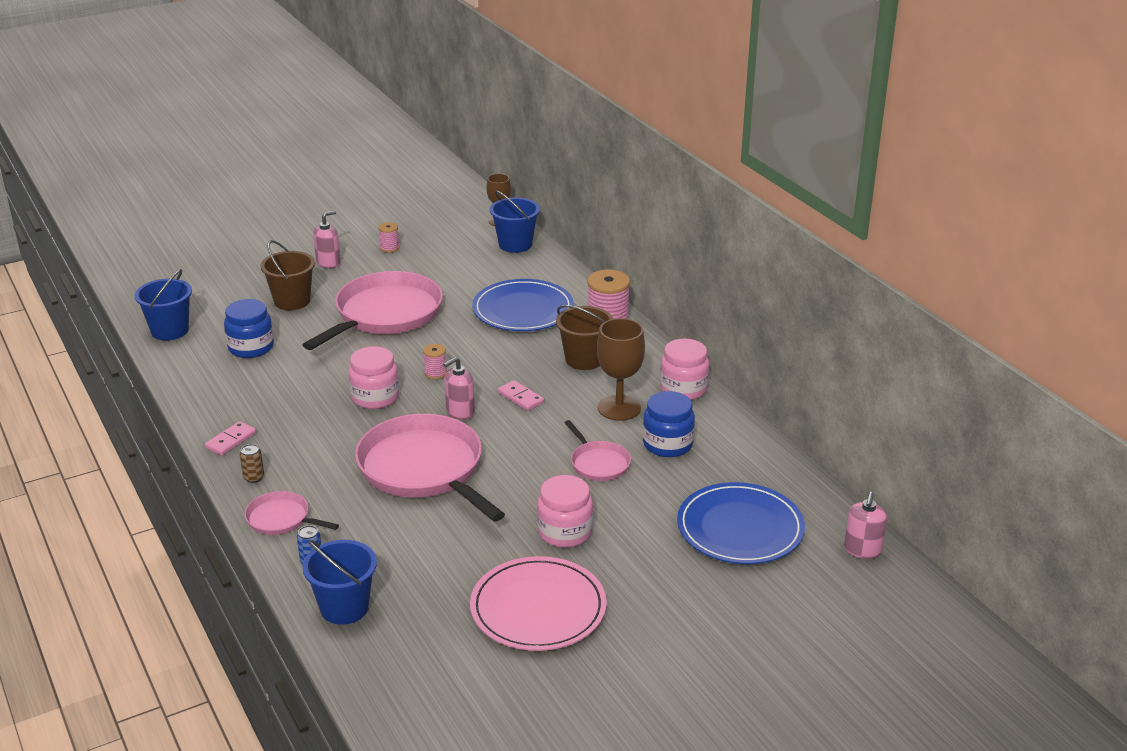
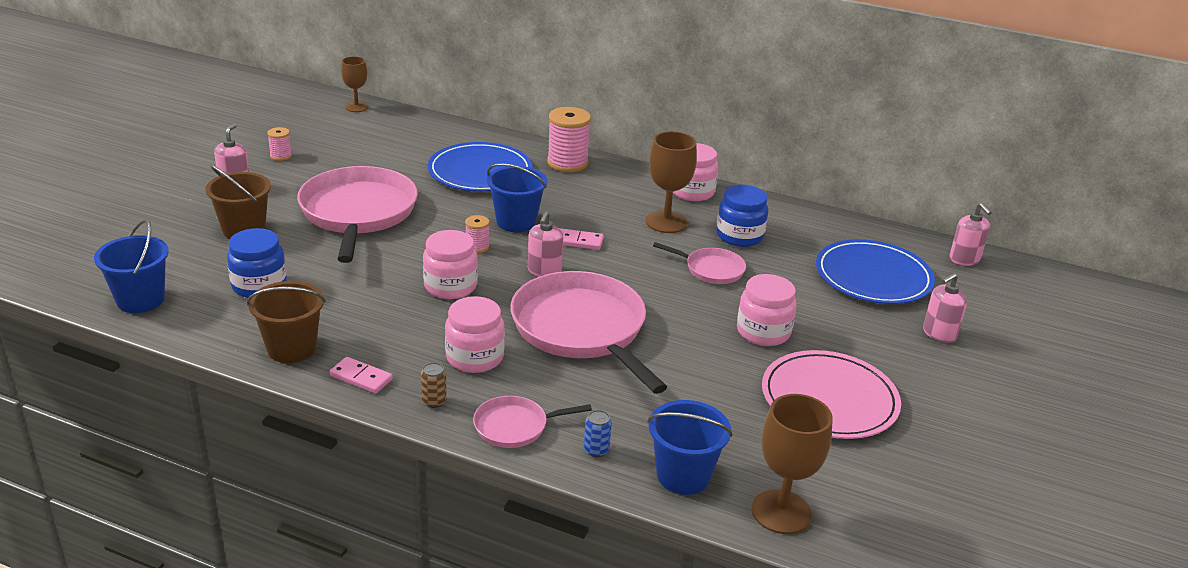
camera: 40 degrees left, 0 degrees up
(231, 440) = (361, 377): pink domino -> pink domino turned 60 degrees counterclockwise
(321, 458) = (474, 357): none -> pink jar
(375, 667) = (781, 512): none -> brown goblet
(424, 469) = (581, 329): pink pan -> pink pan turned 45 degrees clockwise
(515, 244) = (398, 122): blue bucket -> blue bucket (516, 222)
(584, 359) = (586, 194): brown bucket -> brown bucket (291, 348)
(723, 602) = (939, 334): none -> pink soap dispenser

